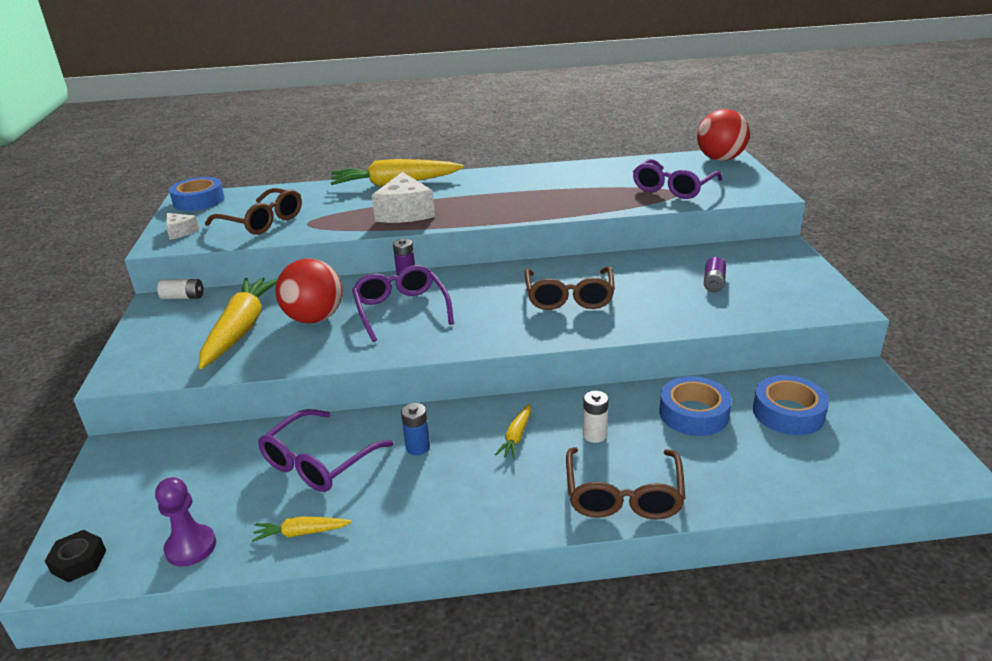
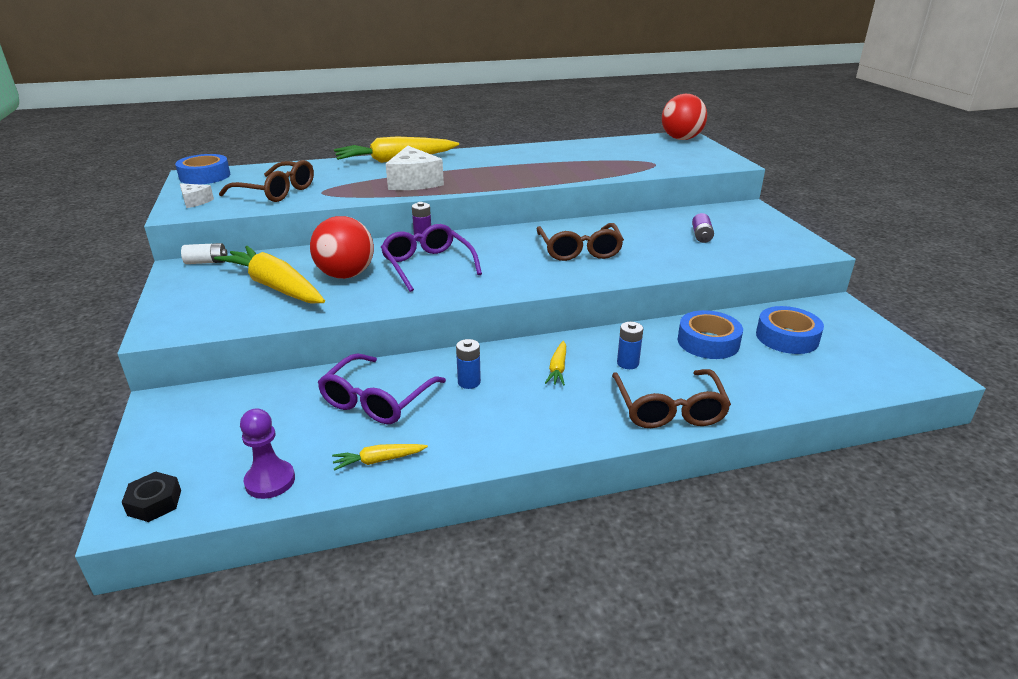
camera: 10 degrees left, 0 degrees up
(241, 329) = (275, 286): yellow carrot -> yellow carrot turned 45 degrees counterclockwise
(594, 435) = (627, 363): white battery -> blue battery
(673, 188) = (650, 160): purple glasses -> none

